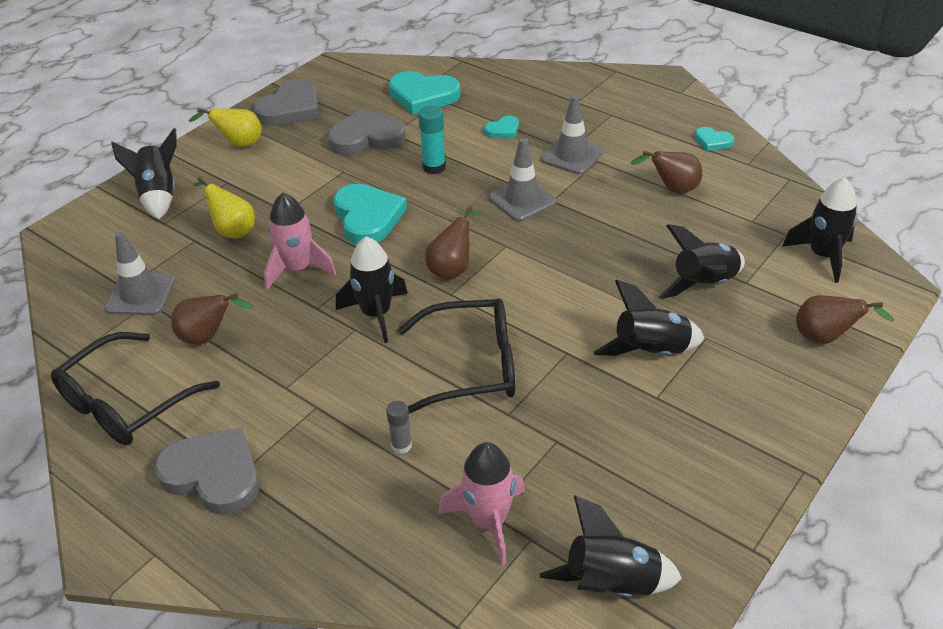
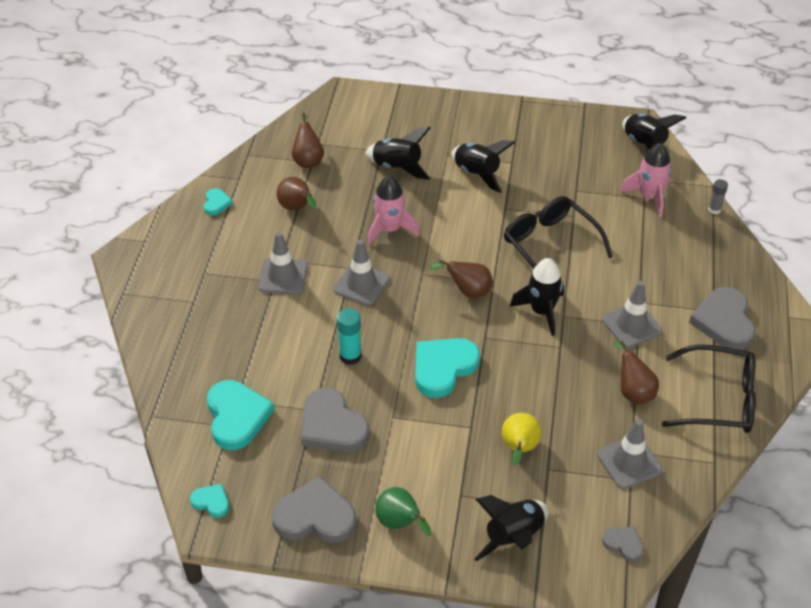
camera: 120 degrees left, 5 degrees up
(77, 254) = (623, 544): none -> grey heart
(239, 144) = (400, 523): yellow pear -> green pear
(290, 381) = (631, 325): none -> grey traffic cone
(297, 269) = (531, 379): pink rocket -> pink rocket (389, 229)
(401, 446) = (633, 250): grey glue stick -> grey glue stick (714, 209)
(503, 130) = (267, 333): turquoise heart -> turquoise heart (211, 502)
(822, 256) = (331, 124): black rocket -> none
(825, 338) = (412, 110): brown pear -> brown pear (308, 160)

